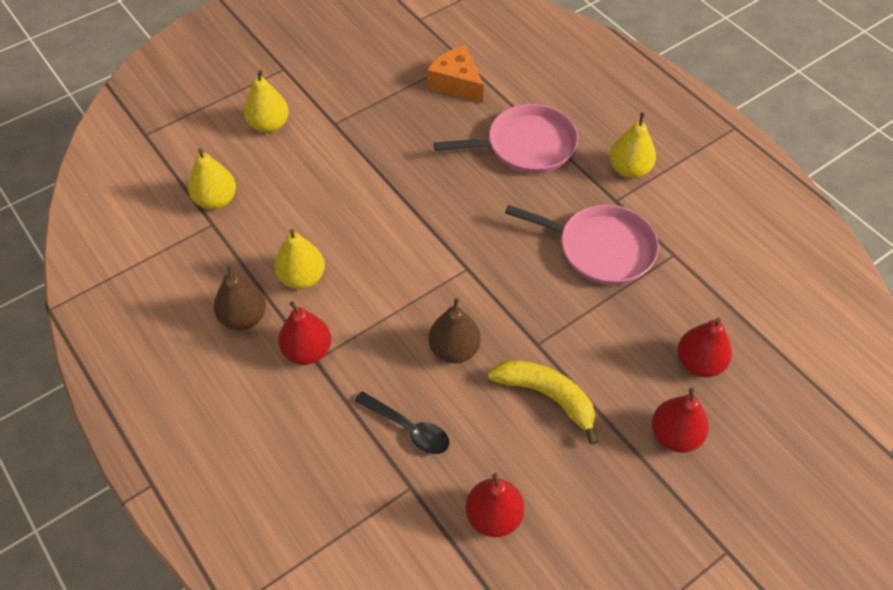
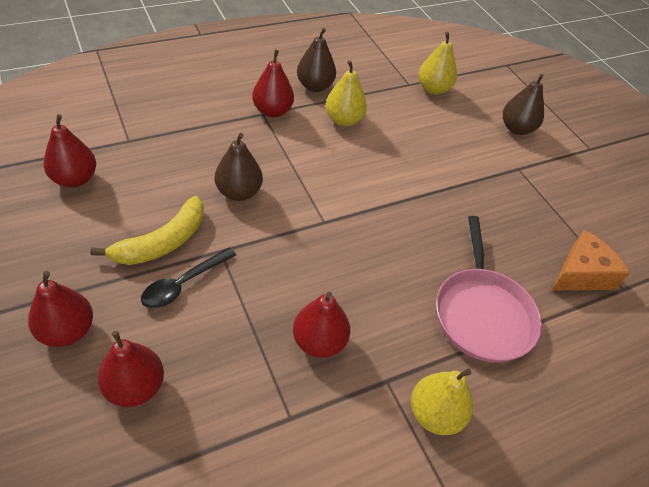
camera: 95 degrees right, 5 degrees down
(269, 125) = (516, 128): yellow pear -> brown pear
(408, 428) = (178, 149): black spoon -> black spoon (183, 284)
(601, 249) = (319, 342): pink pan -> red pear

